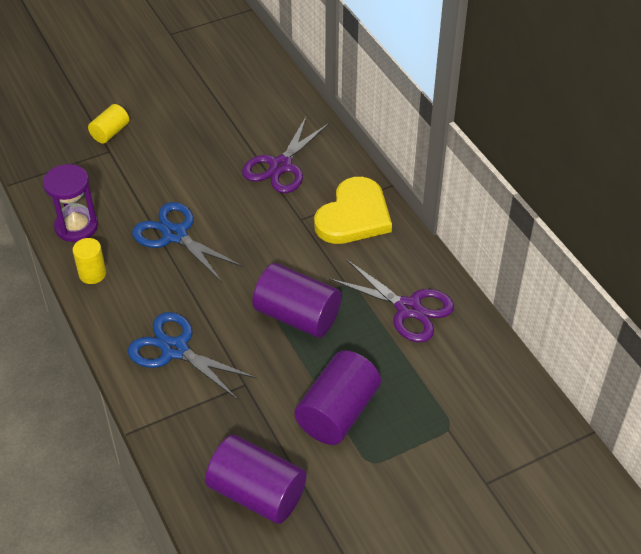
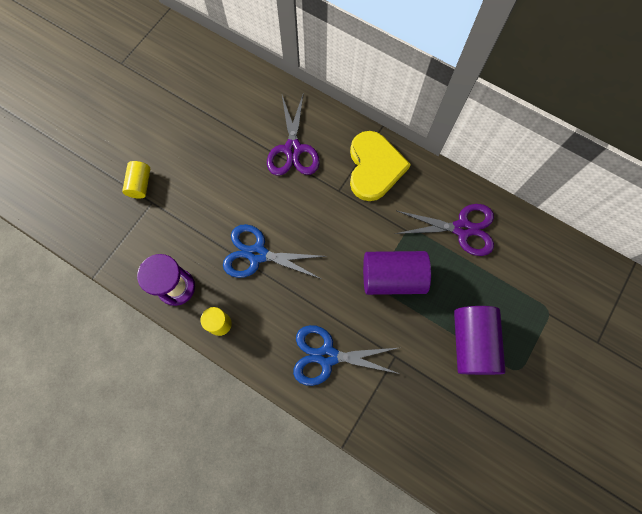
camera: 30 degrees left, 25 degrees up
(257, 493) = (463, 441): purple cylinder -> none

